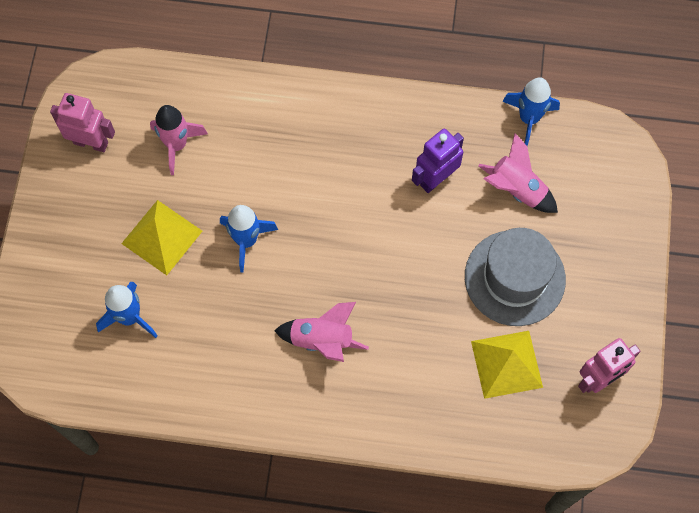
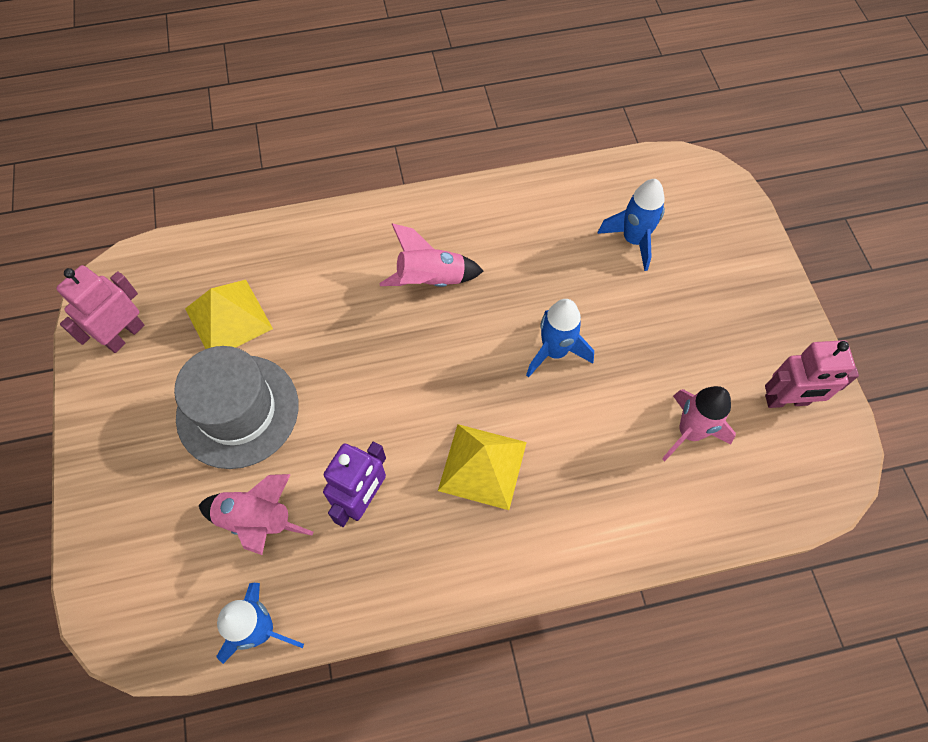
camera: 160 degrees right, 5 degrees down
(162, 237) = (646, 325): yellow pyramid -> yellow pyramid (482, 466)

